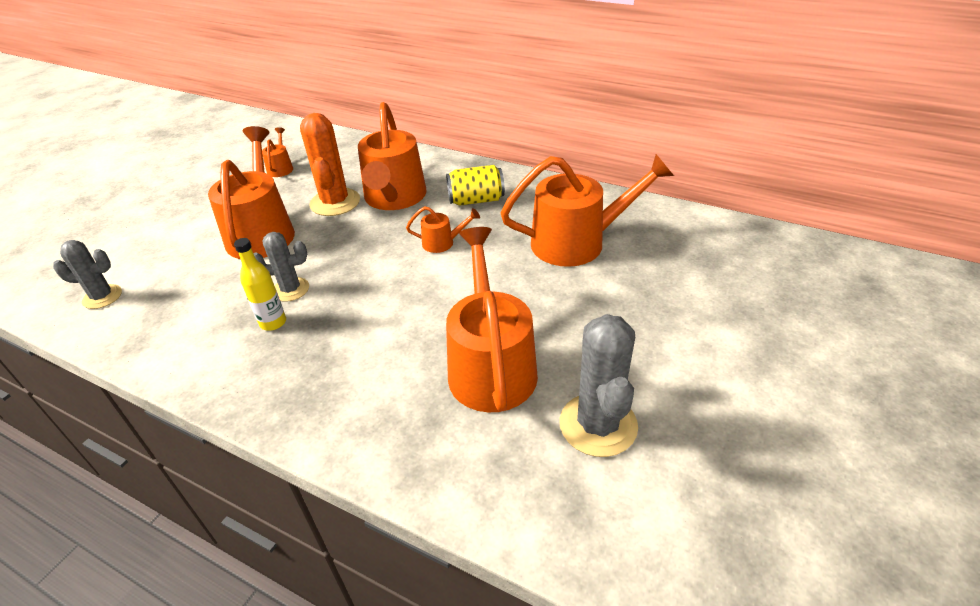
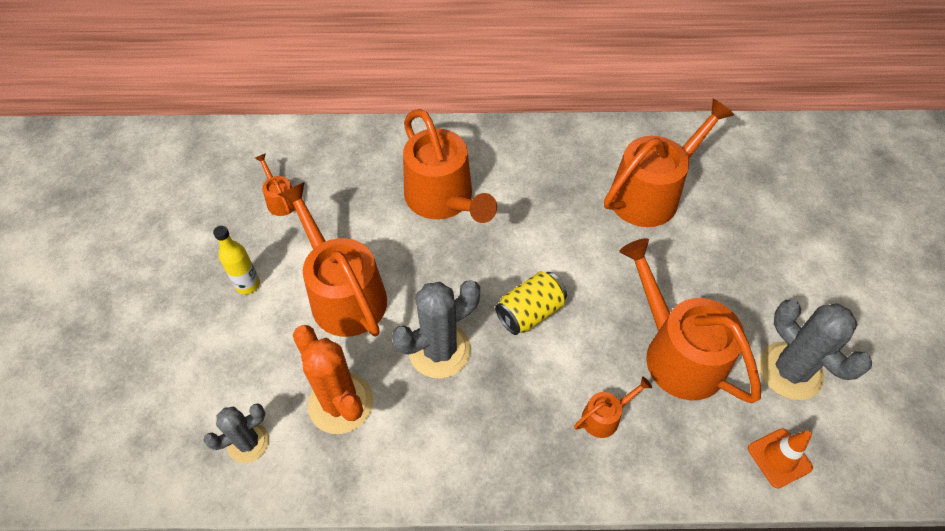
camera: 30 degrees left, 15 degrees up
(273, 323) = (457, 393): yellow bottle -> yellow bottle (248, 285)
(290, 289) = (439, 350): grey cactus -> grey cactus, size x1.62
(335, 202) = (386, 227): orange cactus -> orange cactus (341, 403)
(442, 243) = (535, 239): orange watering can -> orange watering can (604, 417)
(476, 200) = (525, 174): yellow can -> yellow can (530, 312)
(516, 497) = (779, 458): none -> orange traffic cone

